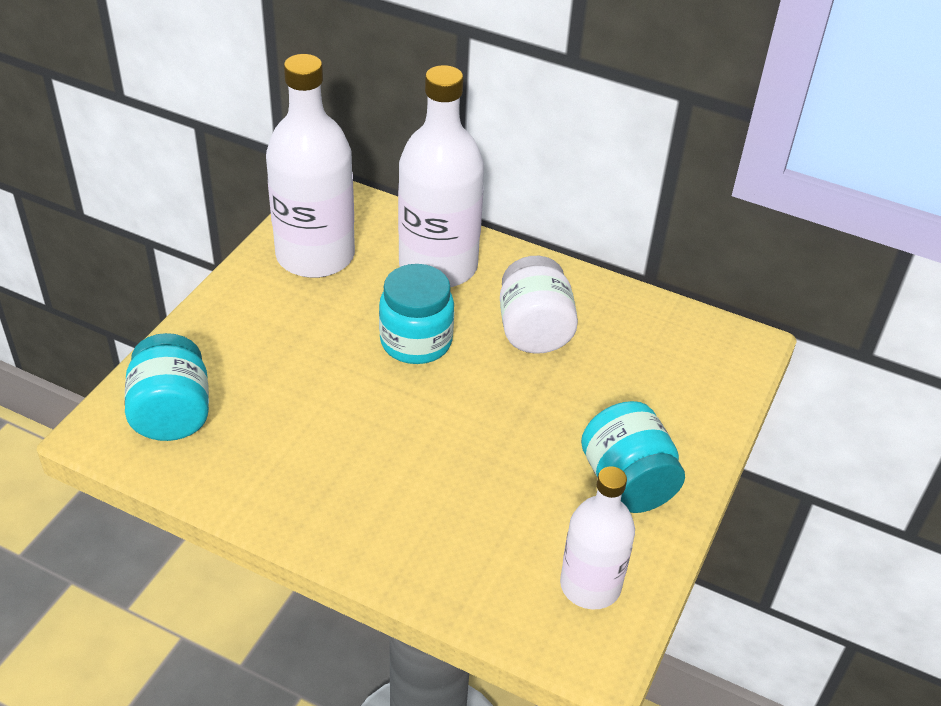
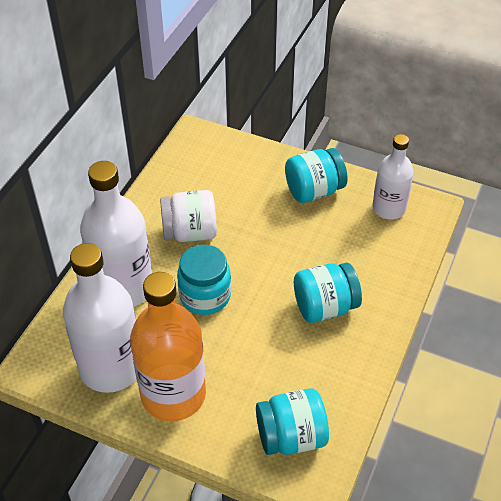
camera: 90 degrees left, 5 degrees up
(263, 307) = (173, 394): none -> orange bottle
(380, 471) = (324, 307): none -> turquoise jar

